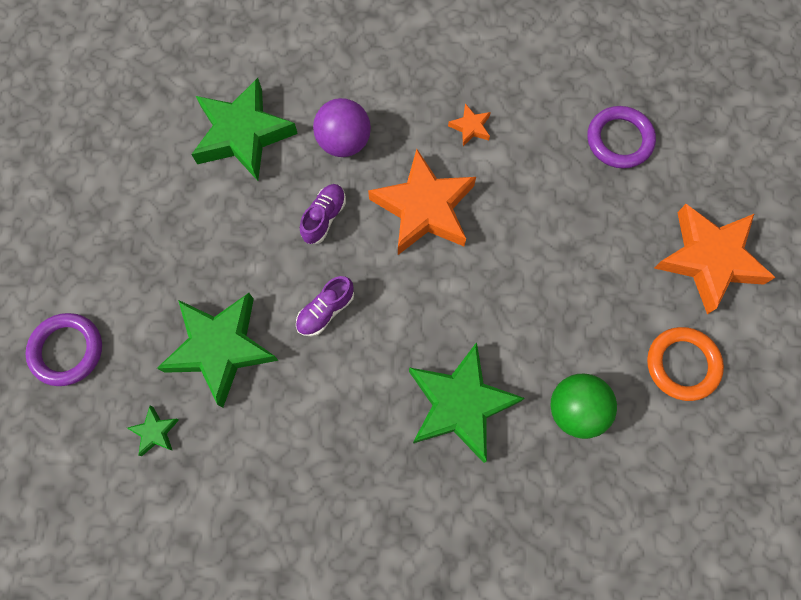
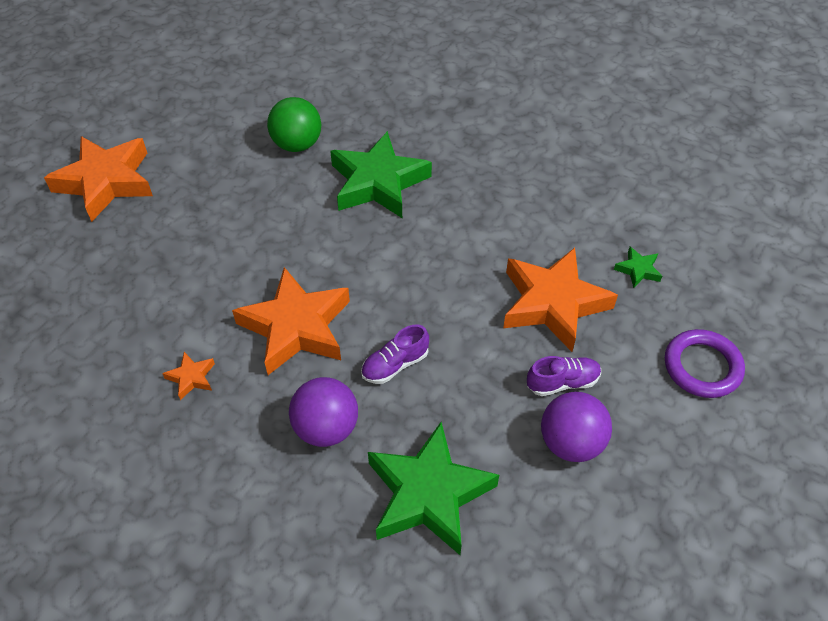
camera: 150 degrees left, 20 degrees down
(155, 224) = (571, 443): none -> purple ball
(221, 348) = (553, 303): green star -> orange star
(325, 311) = (443, 289): purple shoe -> purple shoe (562, 382)
(619, 140) = (73, 297): purple ring -> none
(682, 364) = (197, 135): orange ring -> none

